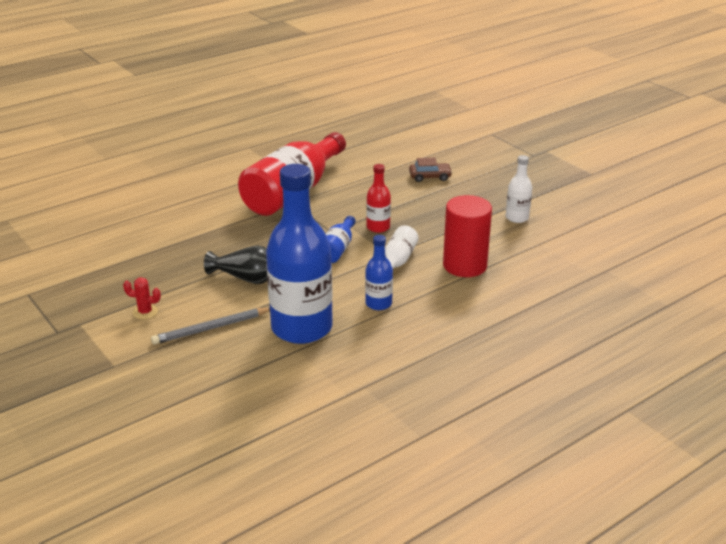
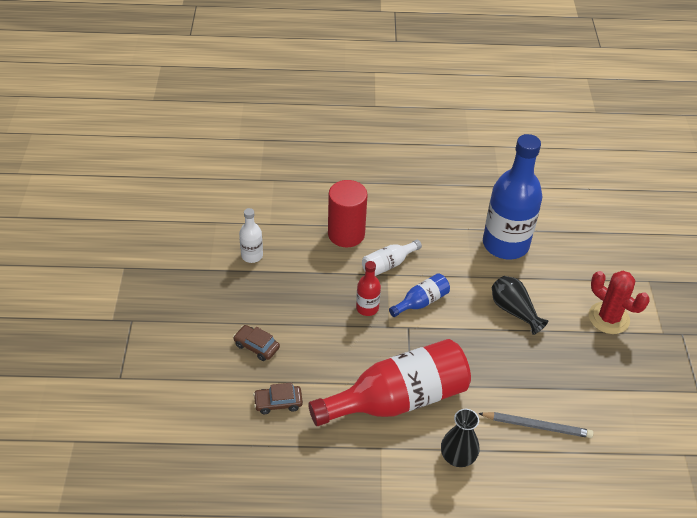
camera: 145 degrees left, 15 degrees up
(145, 312) = (608, 318): red cactus -> red cactus, size x1.95
(211, 328) = (567, 277): grey pencil -> grey pencil (537, 426)
(221, 185) = (458, 456): none -> black vase
(375, 161) = (278, 403): none -> brown car
(378, 303) = (438, 236): blue bottle -> none

